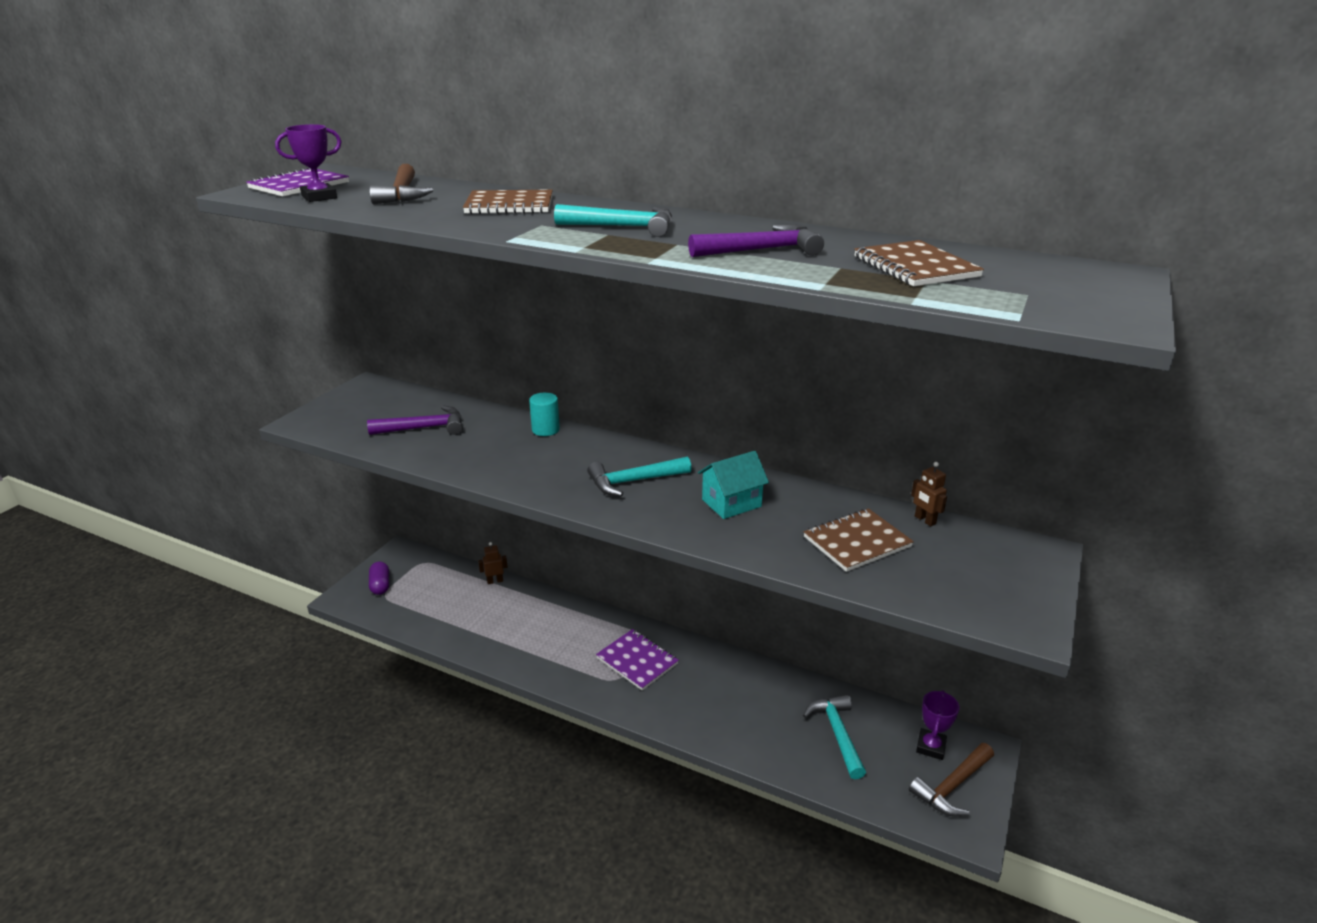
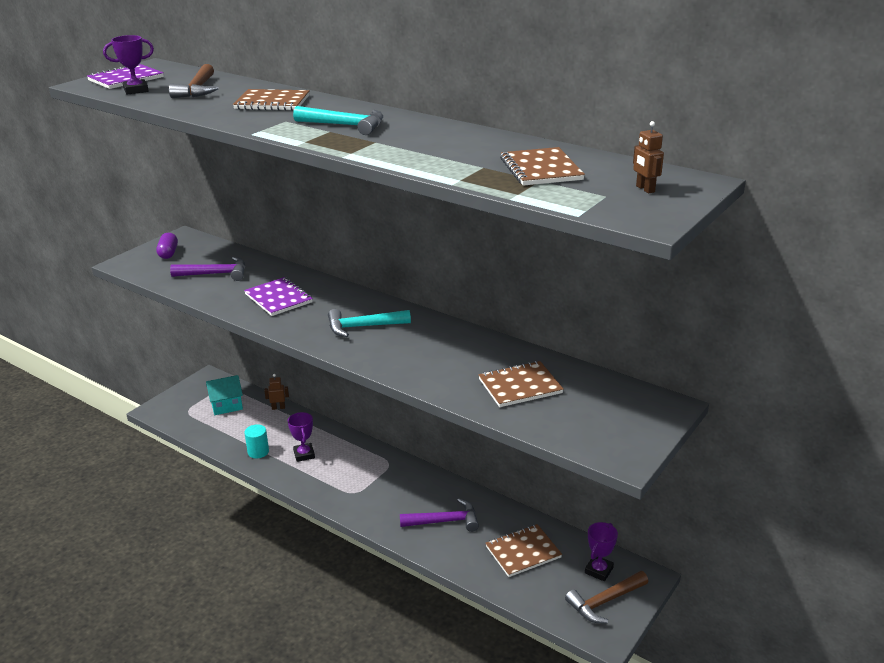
camera: 10 degrees right, 0 degrees up
(380, 585) = (186, 403): purple capsule -> purple capsule (168, 253)
(541, 637) = (304, 454): none -> purple trophy
(545, 429) = (309, 281): turquoise cylinder -> turquoise cylinder (258, 452)
(637, 661) = (376, 480): purple notebook -> purple notebook (278, 298)
(731, 503) = (433, 349): turquoise house -> turquoise house (226, 405)
(762, 250) = (435, 150): purple hammer -> purple hammer (445, 521)
(837, 733) = (523, 552): turquoise hammer -> brown notebook
(924, 520) = (585, 374): brown robot -> brown robot (645, 189)

